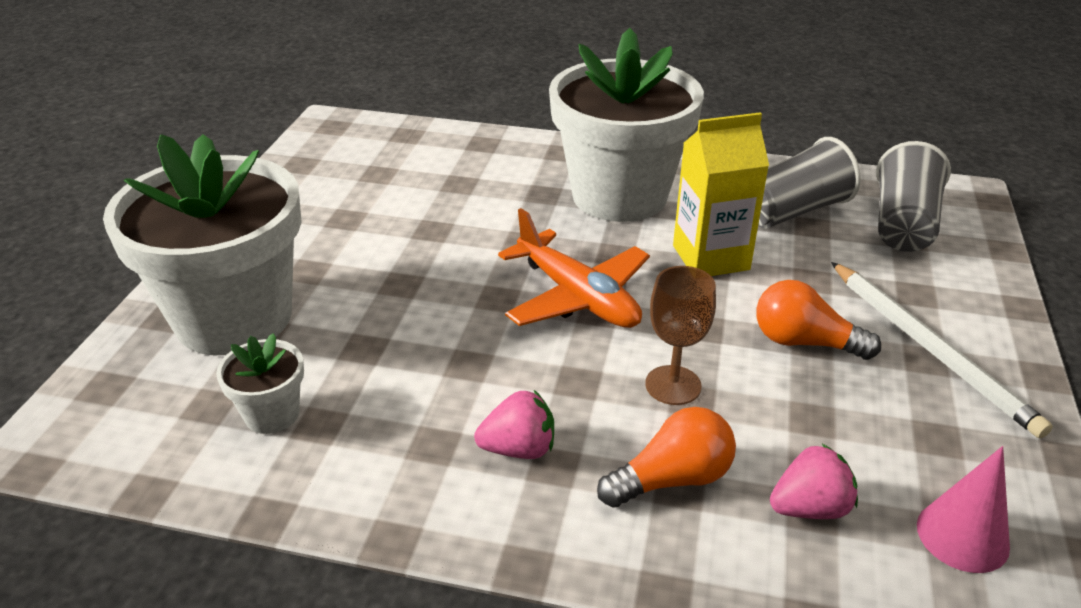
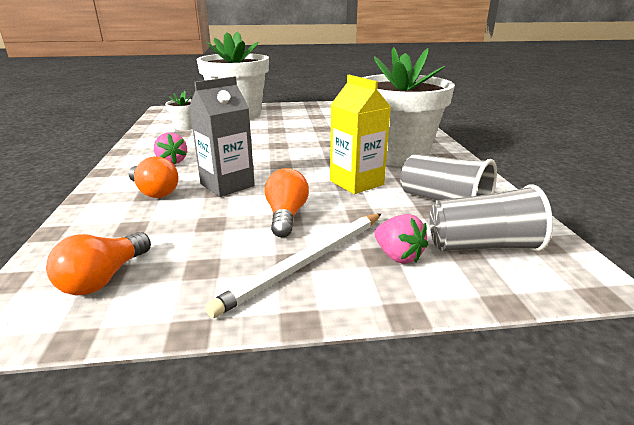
camera: 70 degrees right, 10 degrees down
(577, 297) = (290, 158): orange plane -> none
(673, 385) = (227, 185): brown goblet -> grey carton
(809, 508) = (132, 227): pink strawberry -> pink strawberry (398, 256)
(962, 536) = (104, 278): pink cone -> orange light bulb

